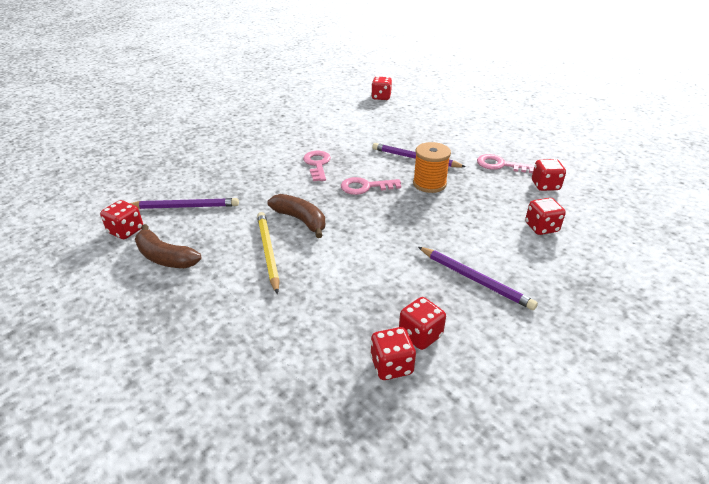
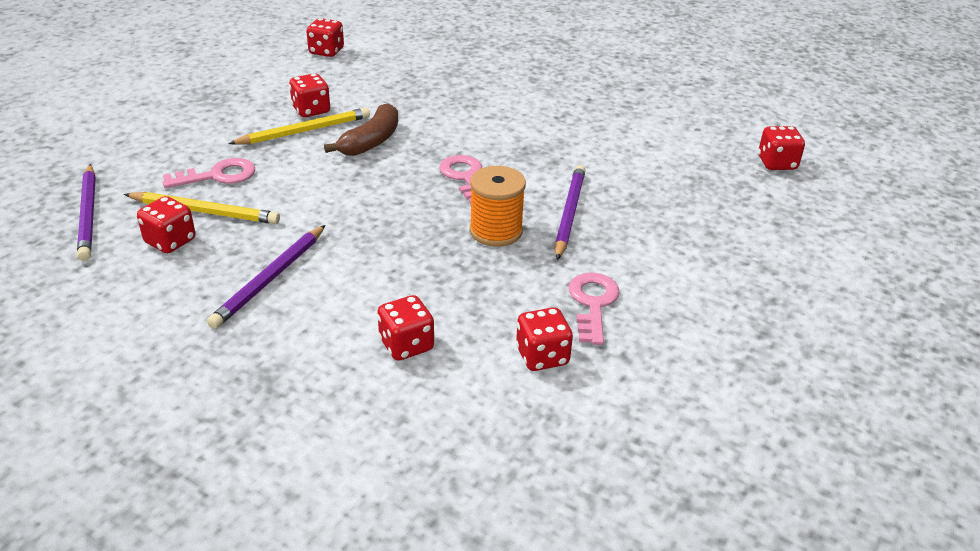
camera: 75 degrees right, 0 degrees up
(165, 257) = (287, 79): brown banana -> none
(185, 207) = (378, 70): purple pencil -> purple pencil (88, 214)
(317, 164) = (509, 134): pink key -> pink key (218, 175)
(379, 314) = (205, 212): none -> yellow pencil
(391, 365) = (127, 226): red dice -> red dice (311, 110)

